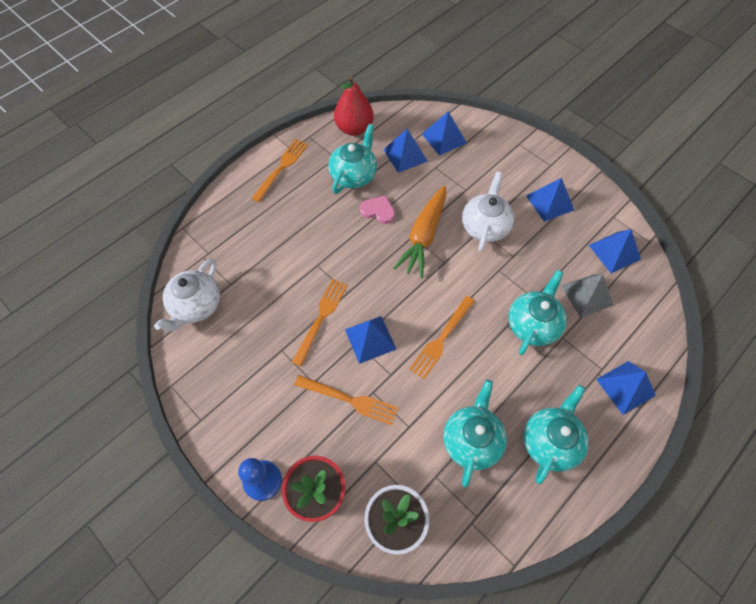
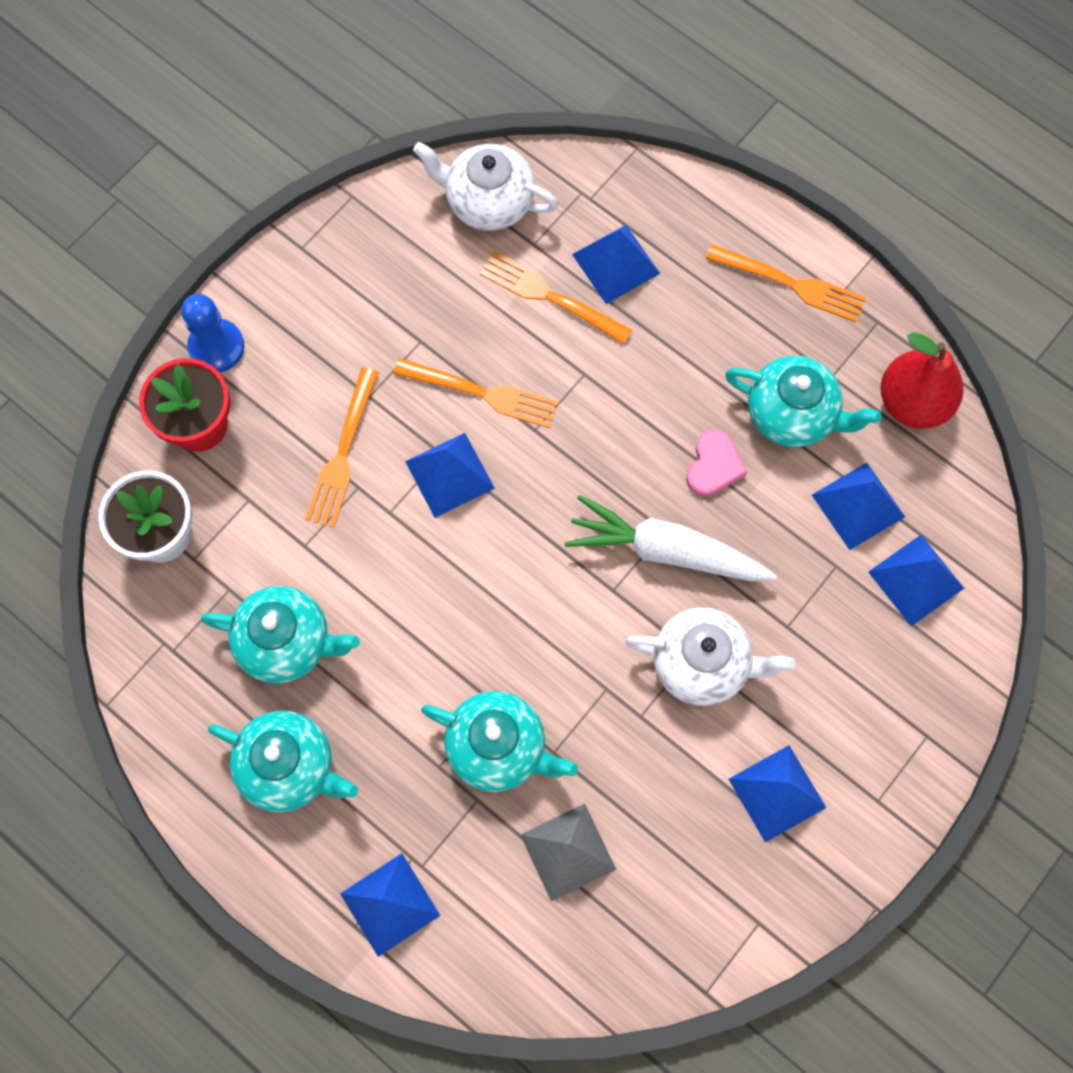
camera: 85 degrees right, 10 degrees up
(423, 236) = (665, 550): orange carrot -> white carrot
(441, 339) = (458, 590): orange fork -> orange fork (550, 297)
(614, 252) = (671, 915): blue pyramid -> blue pyramid (615, 264)

